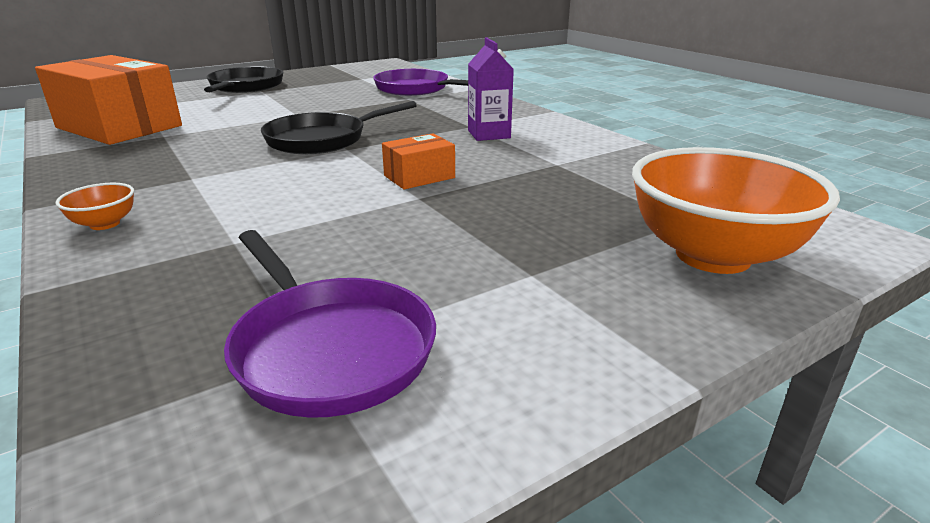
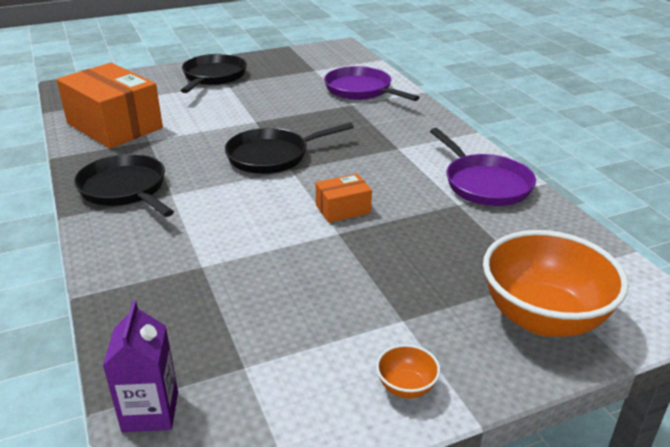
camera: 10 degrees right, 5 degrees up
(105, 224) = (115, 238): orange bowl -> orange bowl (406, 387)
(127, 177) = (125, 189): none -> black pan
(329, 348) = (258, 365): purple pan -> purple pan (484, 183)
(489, 134) = (411, 160): purple carton -> purple carton (150, 411)

